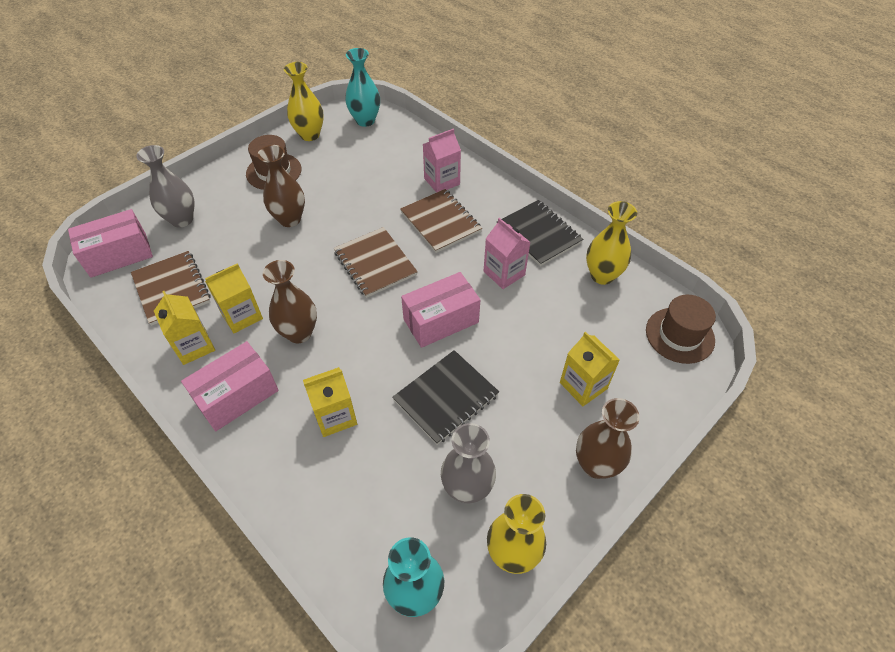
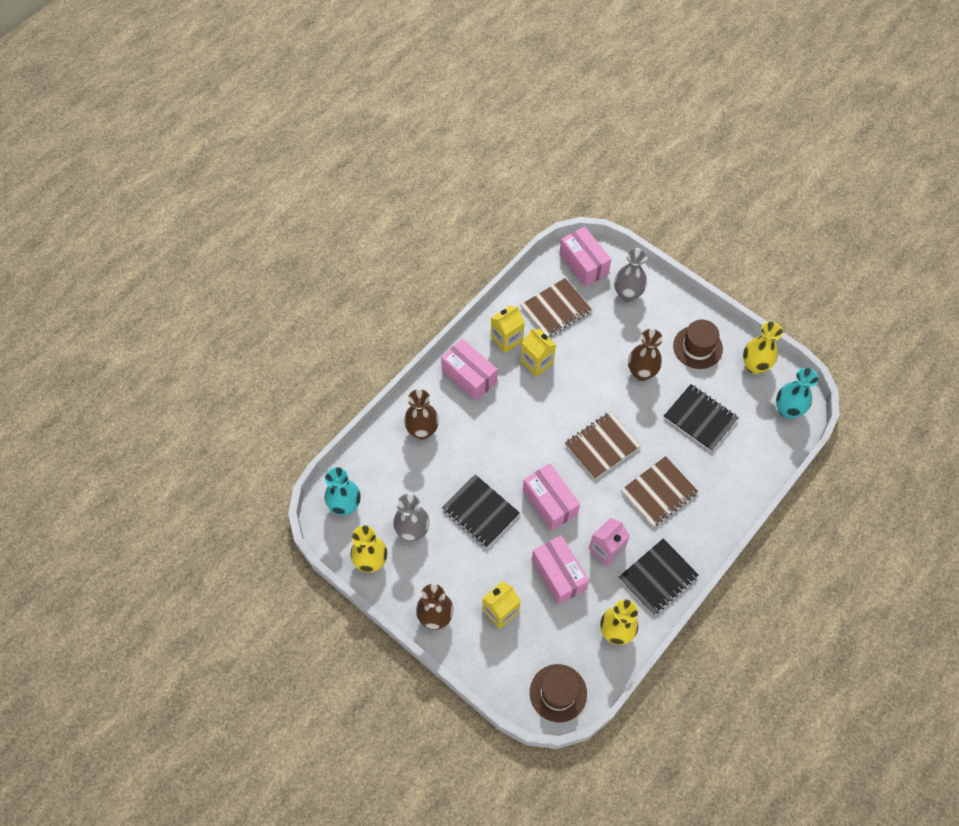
camera: 85 degrees right, 10 degrees up
(299, 333) = (526, 404): brown vase -> brown vase (422, 431)
(335, 416) = (459, 440): yellow carton -> none
(359, 180) = (700, 418): none -> black notebook
(442, 181) = (712, 489): pink carton -> none
(535, 321) = (558, 574): none -> pink box

